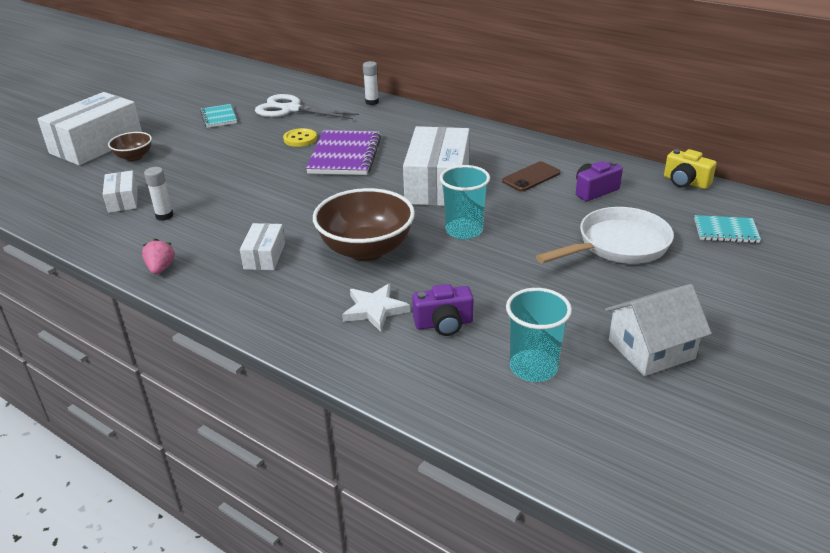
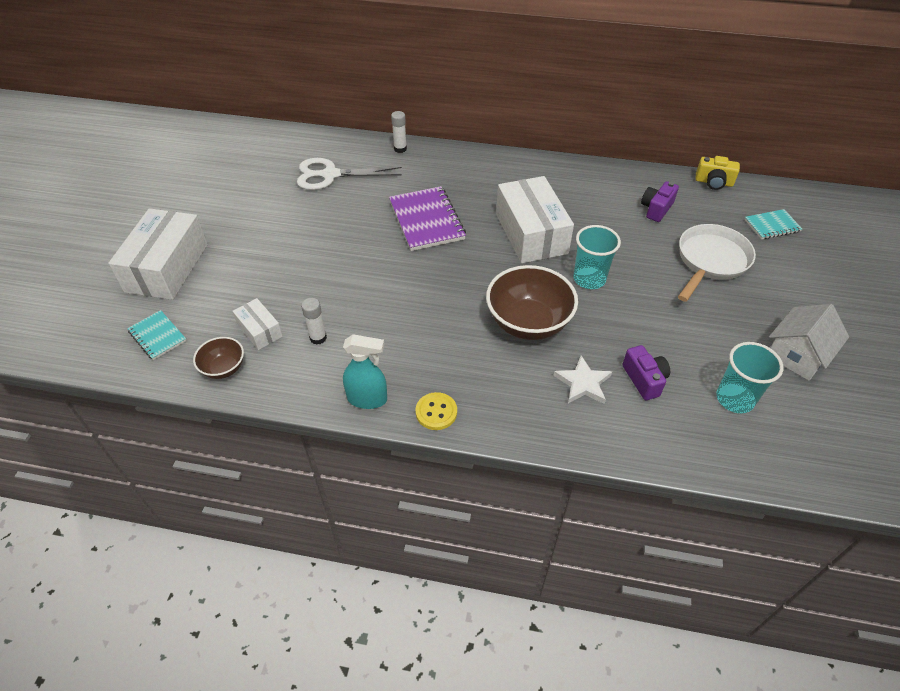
camera: 25 degrees left, 15 degrees up
(134, 157) = (222, 274): brown bowl -> brown bowl (224, 368)
(160, 268) = (367, 399): pink strawberry -> turquoise spray bottle
(219, 117) = (266, 201): turquoise notebook -> turquoise notebook (157, 336)
(264, 256) = (449, 356): white box -> none
(300, 139) = (369, 210): yellow button -> yellow button (436, 412)
(444, 324) = (644, 379): purple camera -> purple camera turned 75 degrees counterclockwise
(531, 177) = (599, 206): brown phone -> none

